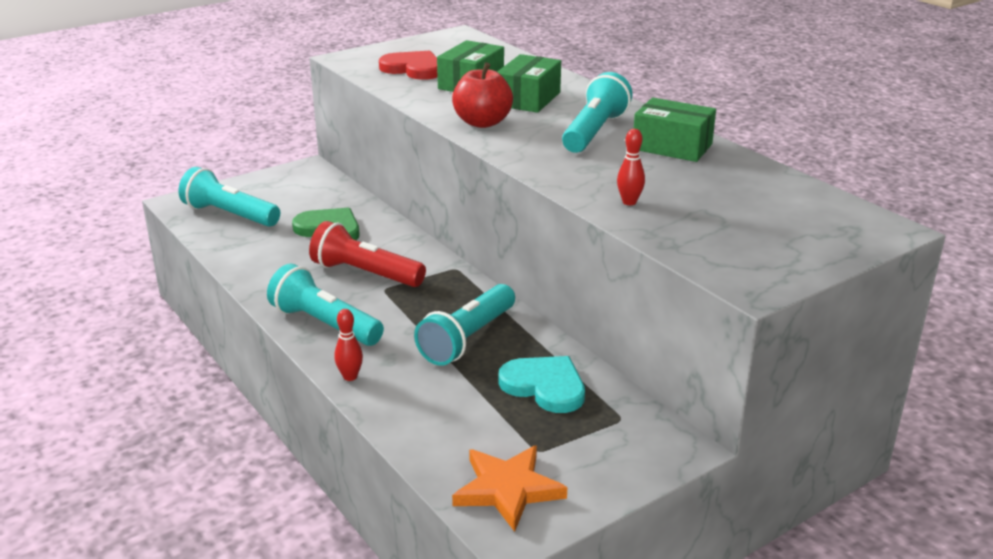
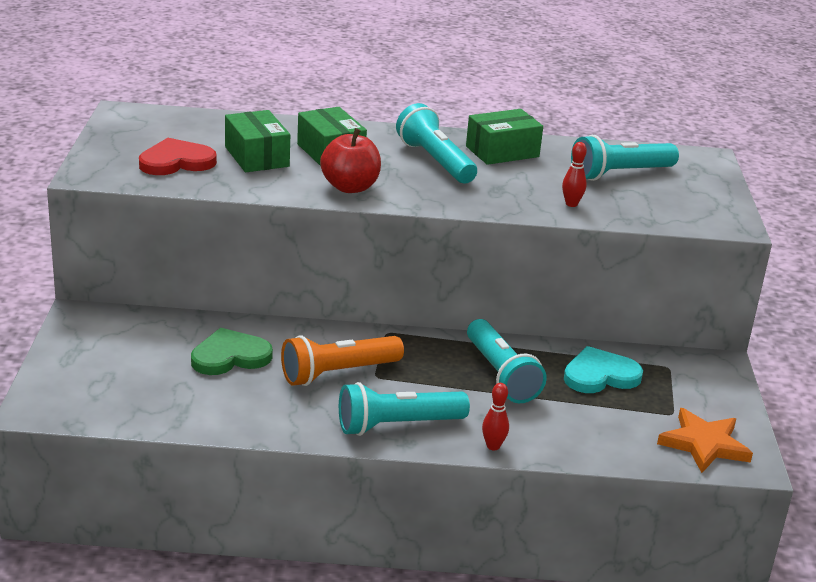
camera: 55 degrees left, 0 degrees up
(230, 215) = (115, 393): turquoise flashlight -> turquoise flashlight (620, 174)
(365, 274) = (338, 373): red flashlight -> orange flashlight

